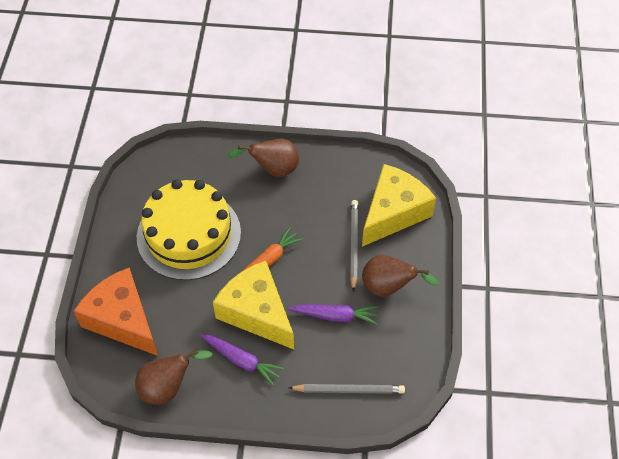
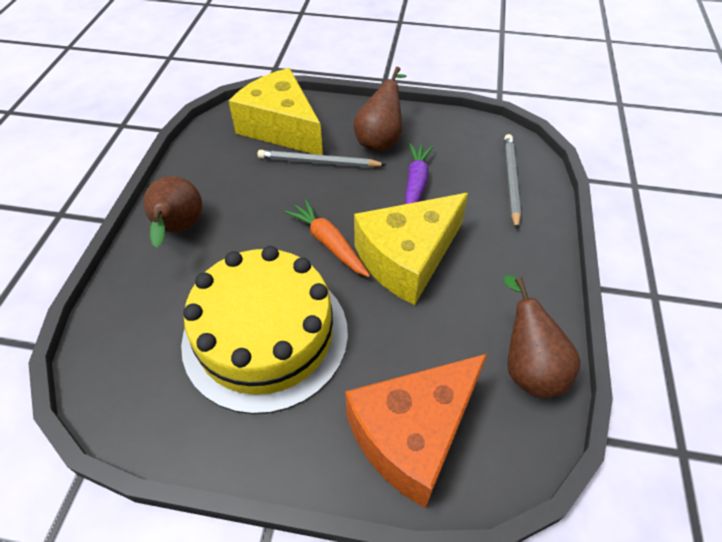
camera: 85 degrees left, 5 degrees down
(241, 360) = (479, 278): purple carrot -> none

